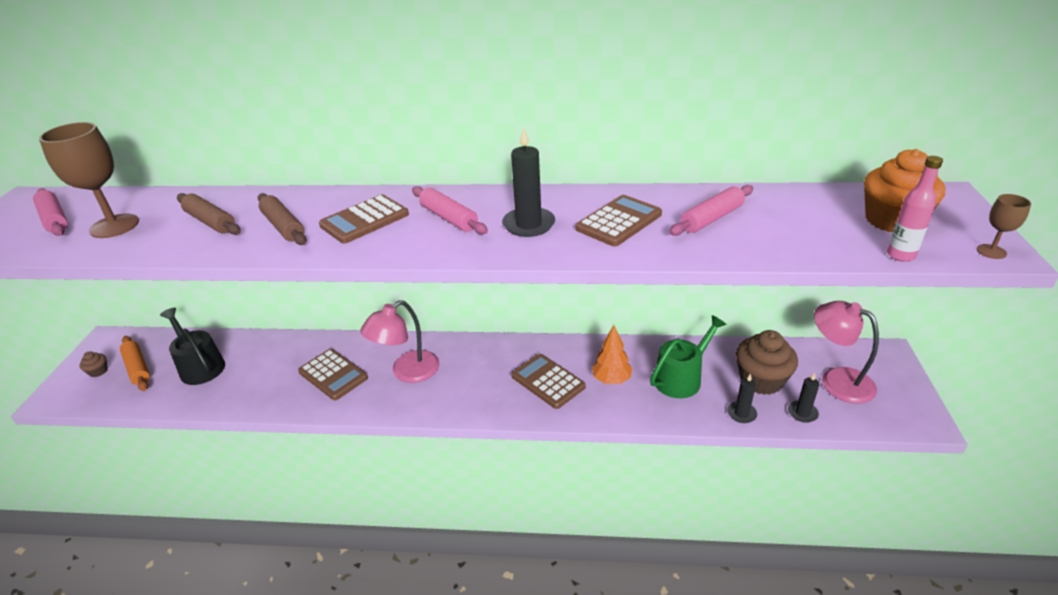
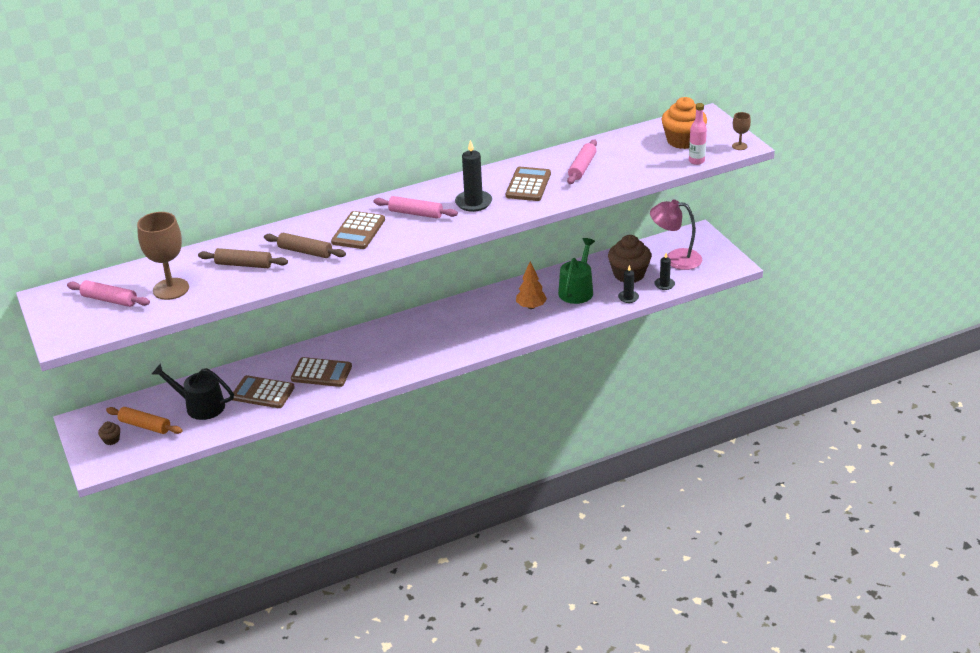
camera: 30 degrees left, 0 degrees up
(407, 372) = (378, 352): pink lamp -> none
(548, 381) = (488, 322): brown calculator -> brown calculator (263, 393)

